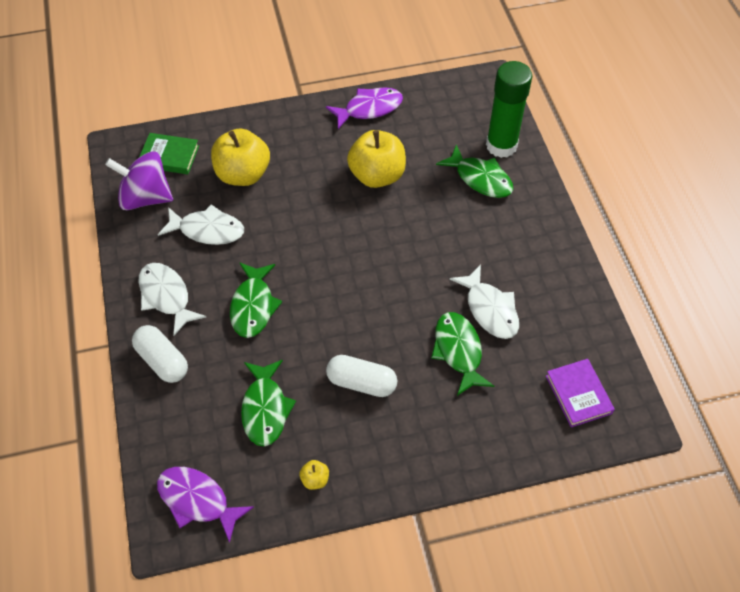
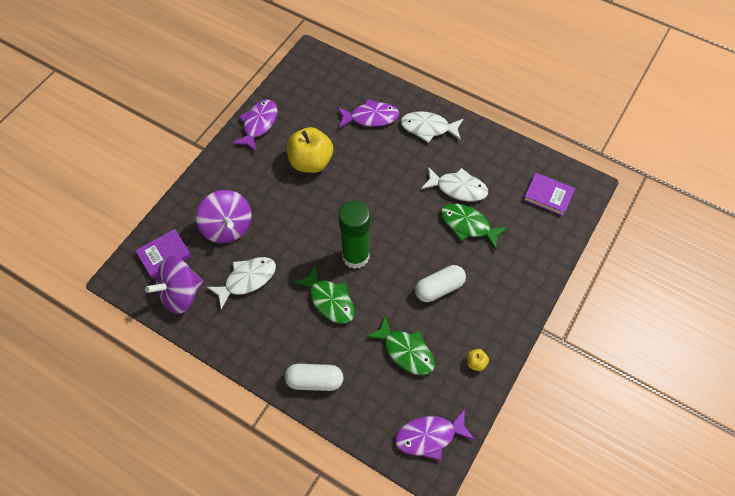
camera: 45 degrees left, 5 degrees up
(166, 296) = (270, 341): white fish -> white fish (428, 128)
(169, 156) = (164, 255): green book -> purple book
(243, 174) = (228, 227): yellow apple -> purple spinning top
(480, 178) = (371, 117): green fish -> purple fish
(501, 145) = (360, 89): green glue stick -> green glue stick (355, 256)

